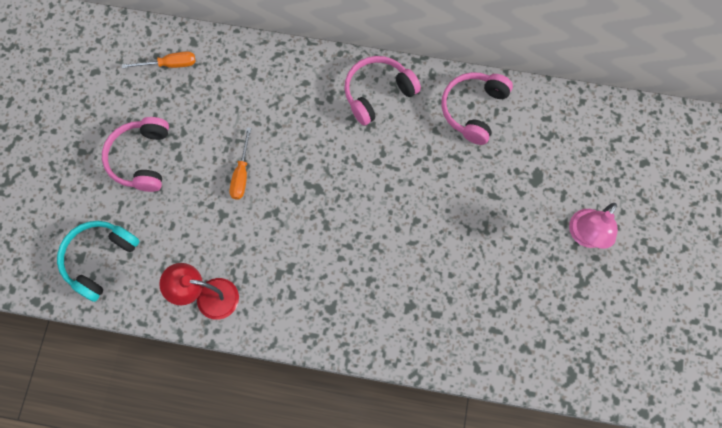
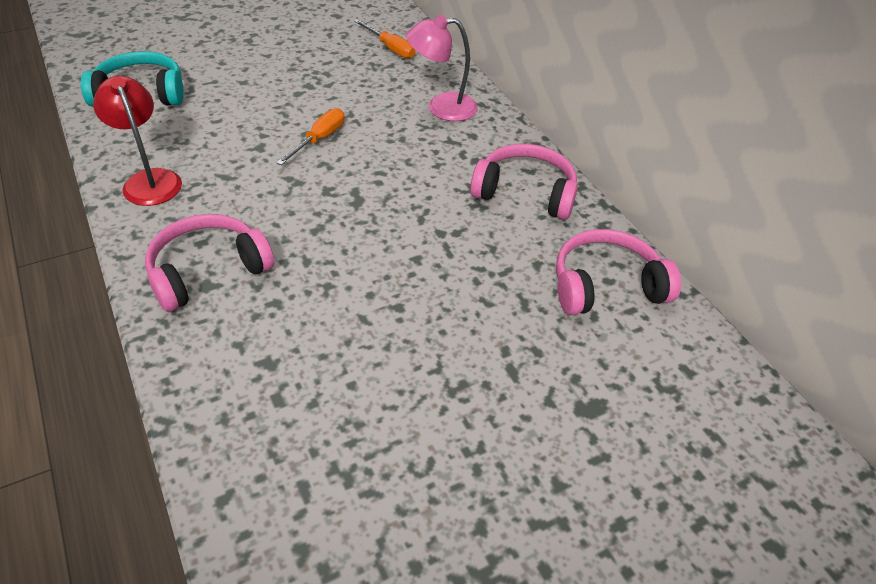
camera: 50 degrees right, 25 degrees down
(141, 159) = (274, 73): pink headphones -> pink headphones (208, 271)
(241, 174) = (319, 139): orange screwdriver -> orange screwdriver turned 150 degrees clockwise
(584, 236) = (565, 528): pink lamp -> pink lamp (441, 107)

